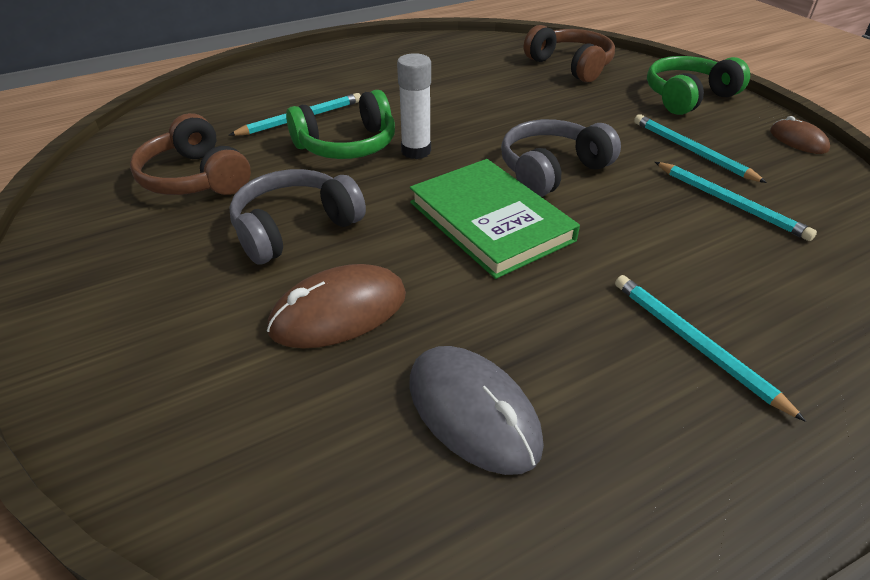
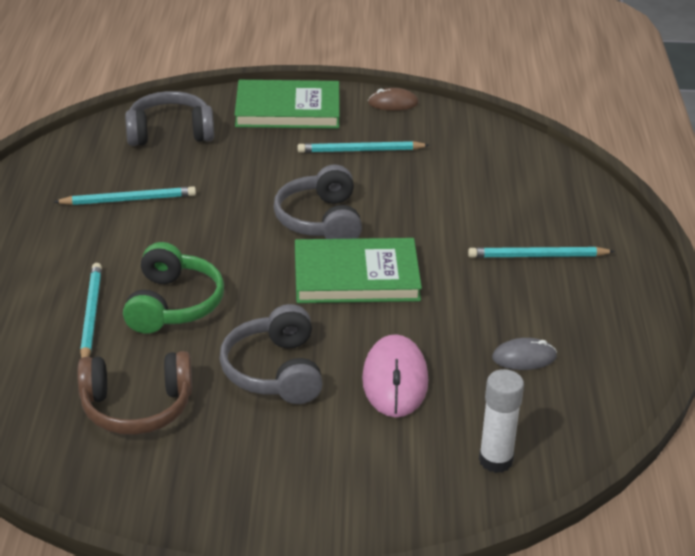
camera: 60 degrees left, 5 degrees down
(339, 312) = (395, 380): brown mouse -> pink mouse
(416, 151) = (224, 272): white glue stick -> white glue stick (495, 460)
(473, 412) = (524, 357): grey mouse -> grey mouse, size x0.59
(570, 66) = (170, 132): brown headphones -> grey headphones
(688, 97) = (288, 109): green headphones -> green book
(730, 203) = (432, 171): turquoise pencil -> turquoise pencil (129, 200)

